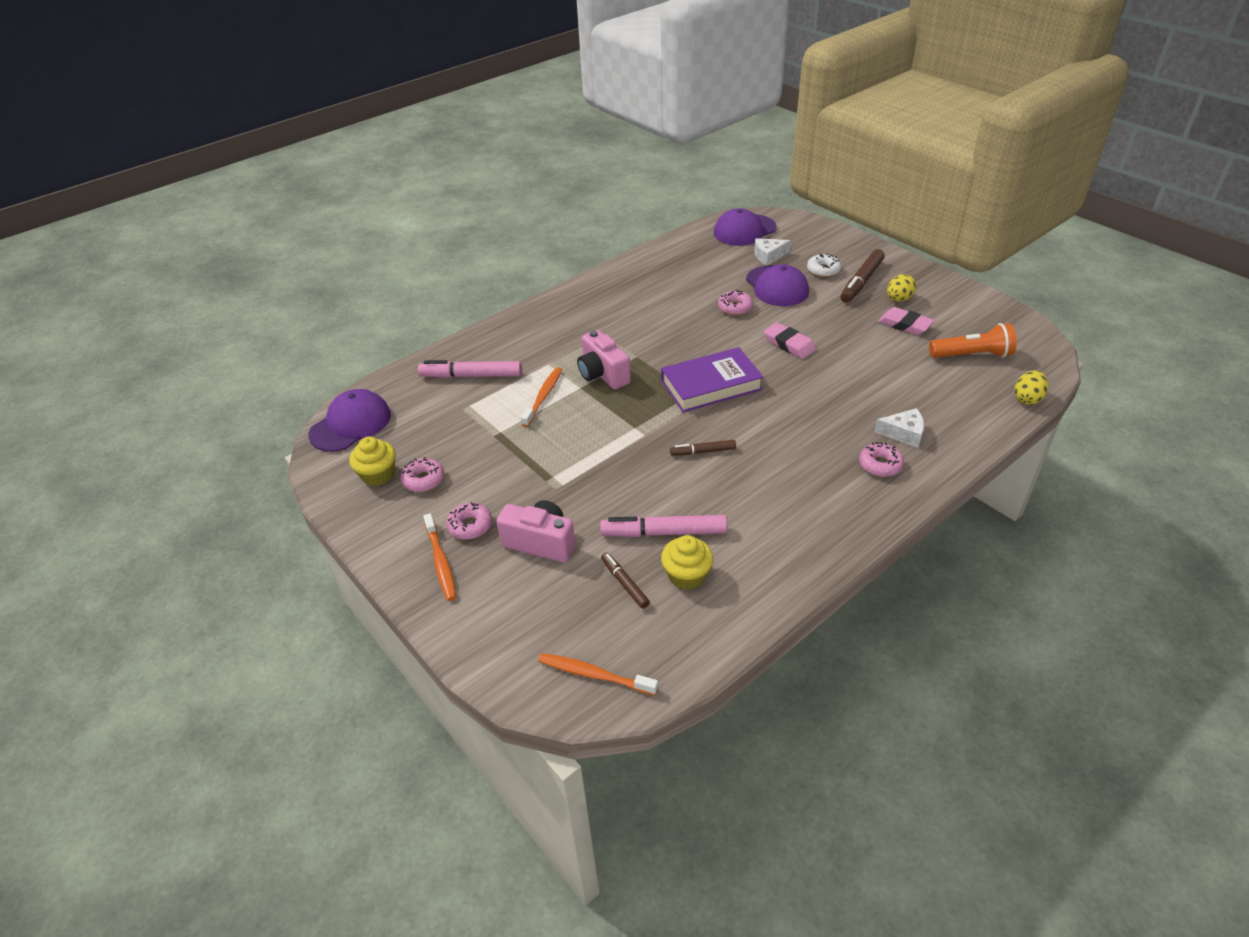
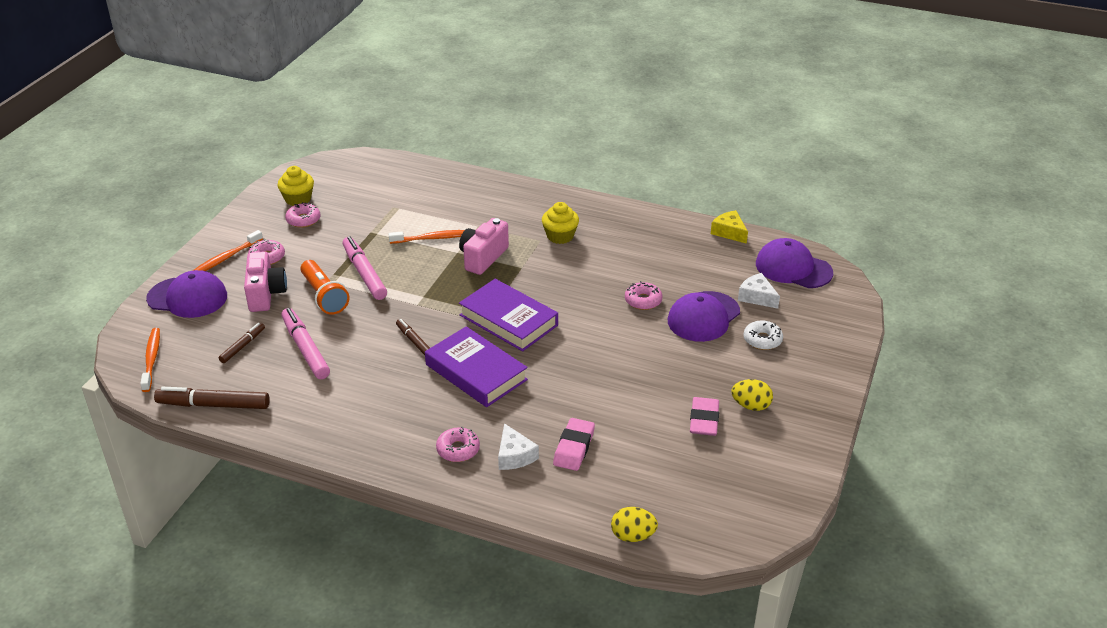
camera: 60 degrees right, 5 degrees down
(350, 424) = (344, 167): purple cap -> purple cap (187, 297)
(471, 376) = (436, 195): pink marker -> pink marker (364, 274)
(675, 242) = (729, 232): none -> yellow cheese
(686, 575) = (264, 374): yellow cupcake -> yellow cupcake (560, 236)
(775, 425) = (476, 372): none -> purple book
(789, 344) = (607, 350): pink eraser -> pink eraser (574, 448)
(861, 282) = (763, 372): brown marker -> brown marker (213, 405)
(972, 355) = (684, 481): orange flashlight -> orange flashlight (324, 296)

